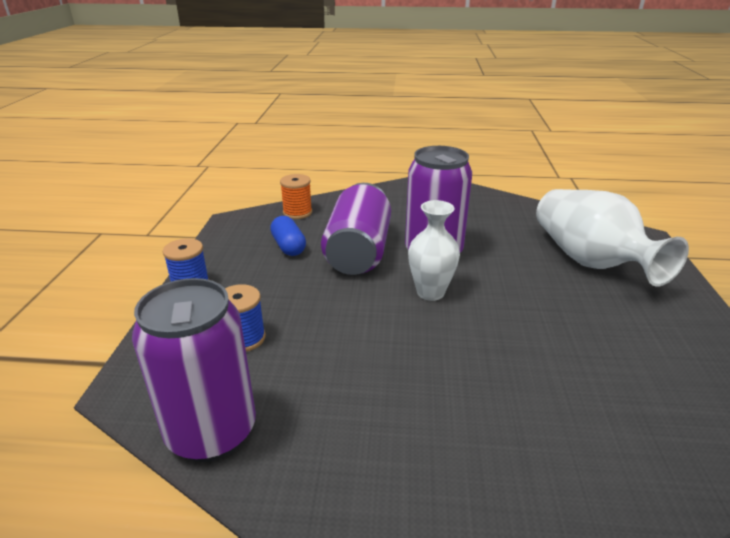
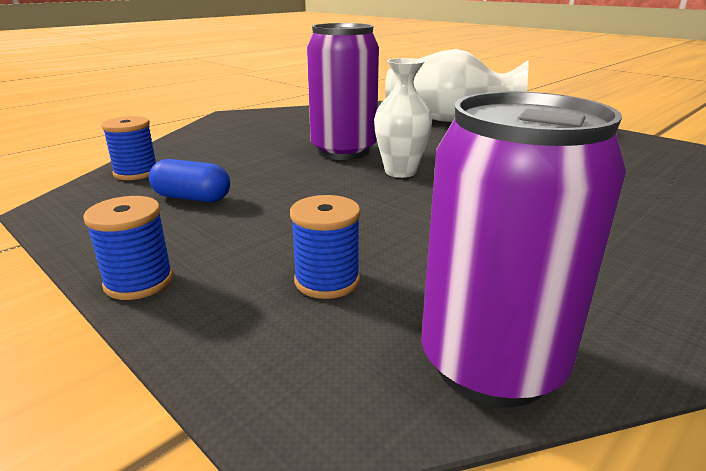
camera: 50 degrees left, 5 degrees down
(297, 212) = (136, 173): orange spool -> blue spool
(358, 252) = (278, 174): purple can -> none

